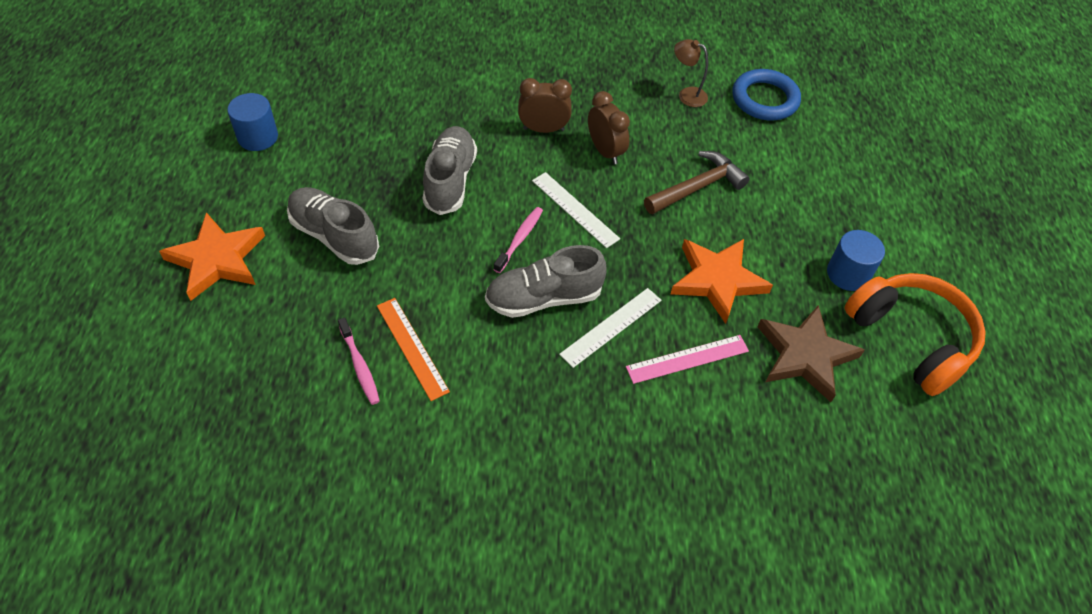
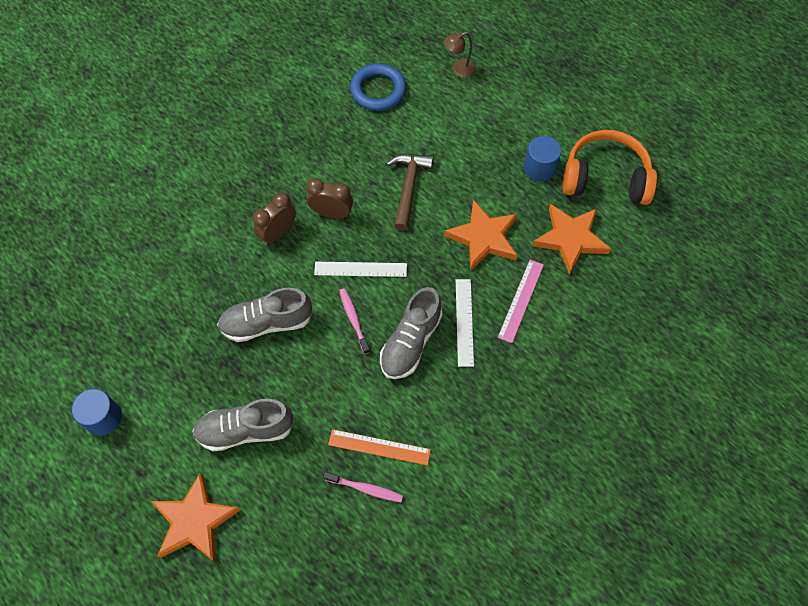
camera: 45 degrees left, 10 degrees up
(450, 180) = (266, 323): grey shoe -> grey shoe turned 60 degrees counterclockwise
(687, 95) = (332, 128): brown lamp -> brown lamp (458, 70)
(805, 355) = (570, 239): brown star -> orange star

